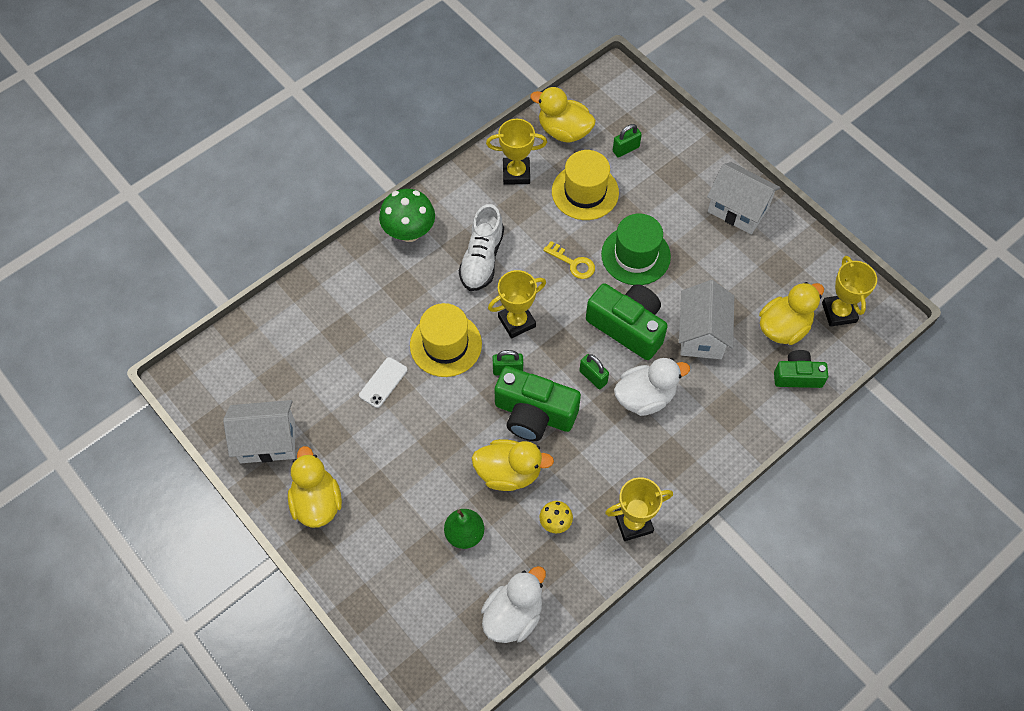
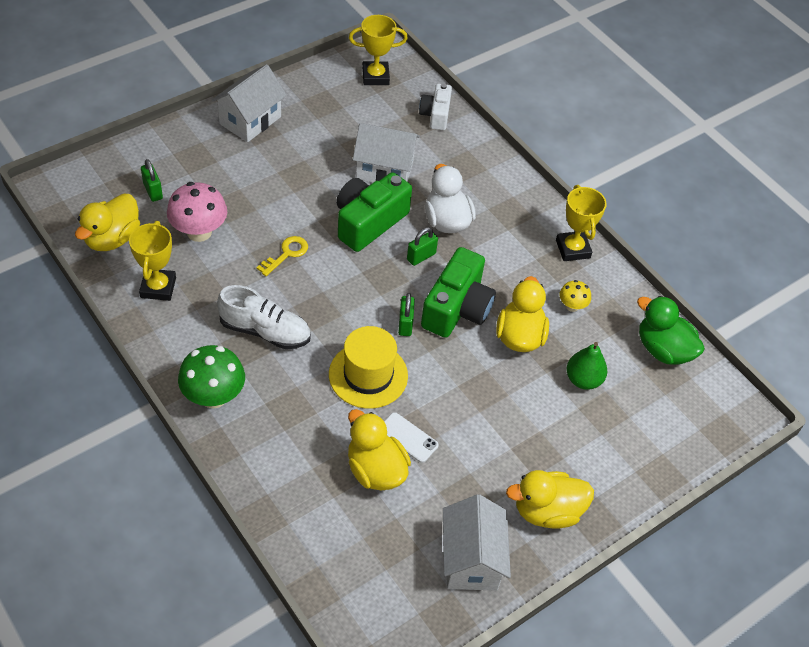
camera: 90 degrees left, 10 degrees down
(513, 615) = (663, 349): white duck -> green duck
(517, 322) = (349, 310): yellow trophy -> none
(585, 192) = (199, 232): yellow hat -> pink mushroom
(635, 255) = (287, 203): green hat -> none
(783, 327) = (385, 114): yellow duck -> yellow duck (375, 470)
(797, 376) = (436, 115): green camera -> white camera

